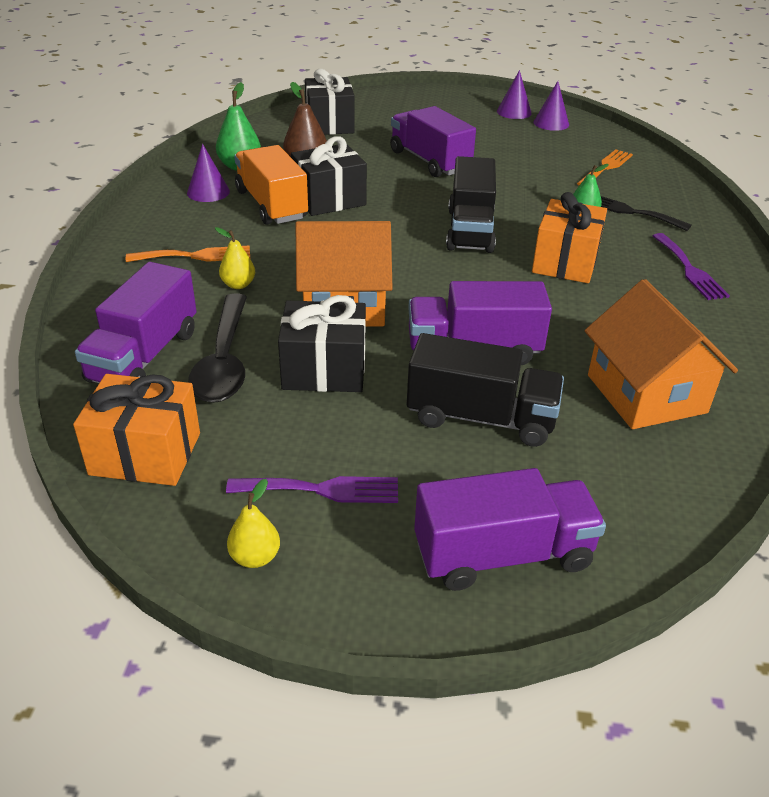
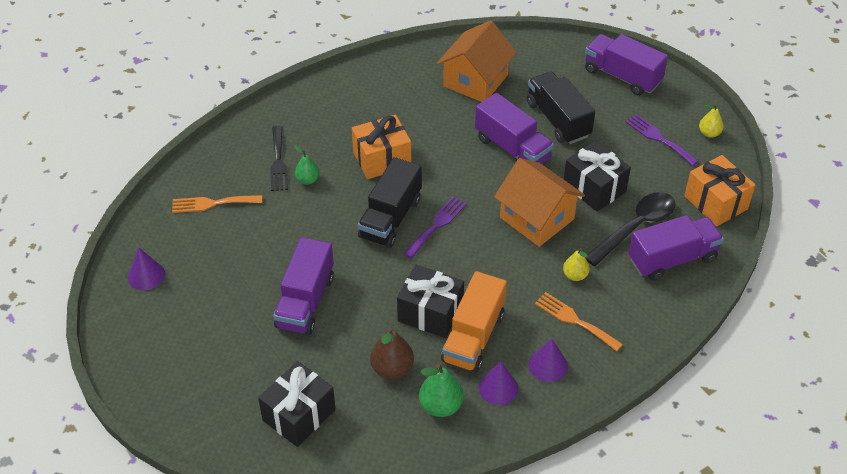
camera: 130 degrees left, 10 degrees up
(470, 230) = (390, 218): black truck -> black truck turned 150 degrees clockwise
(514, 112) = (141, 312): purple cone -> purple cone (548, 365)
(689, 269) = (332, 109): purple fork -> purple fork (437, 225)

